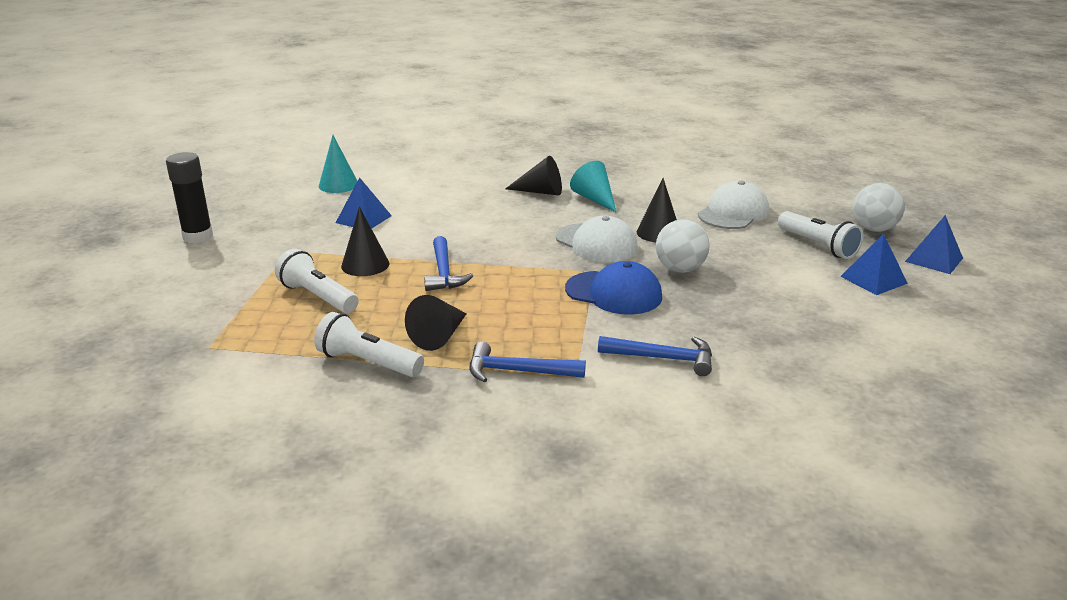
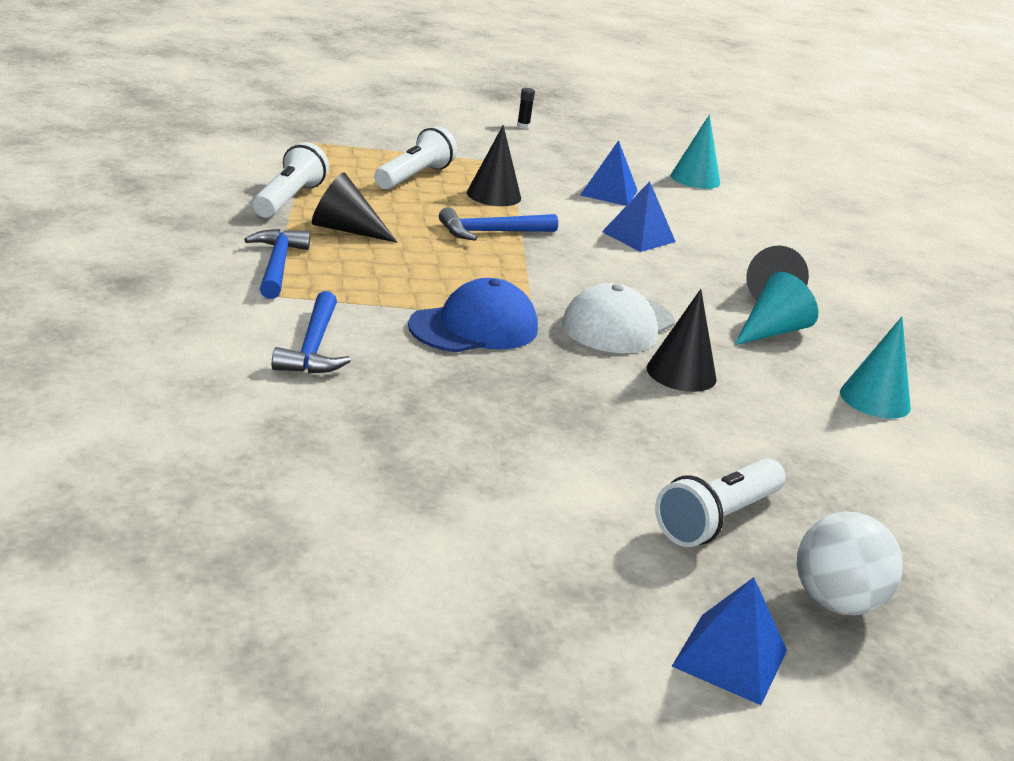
camera: 75 degrees right, 0 degrees up
(198, 237) = (523, 126): black glue stick -> black glue stick, size x0.43
(614, 293) = (474, 327): blue cap -> blue cap turned 135 degrees counterclockwise
(671, 186) = (875, 399): none -> turquoise cone
(680, 269) = (565, 380): white ball -> none
(733, 213) = (804, 448): white cap -> none
(873, 280) = (604, 560): blue pyramid -> blue pyramid (638, 236)

